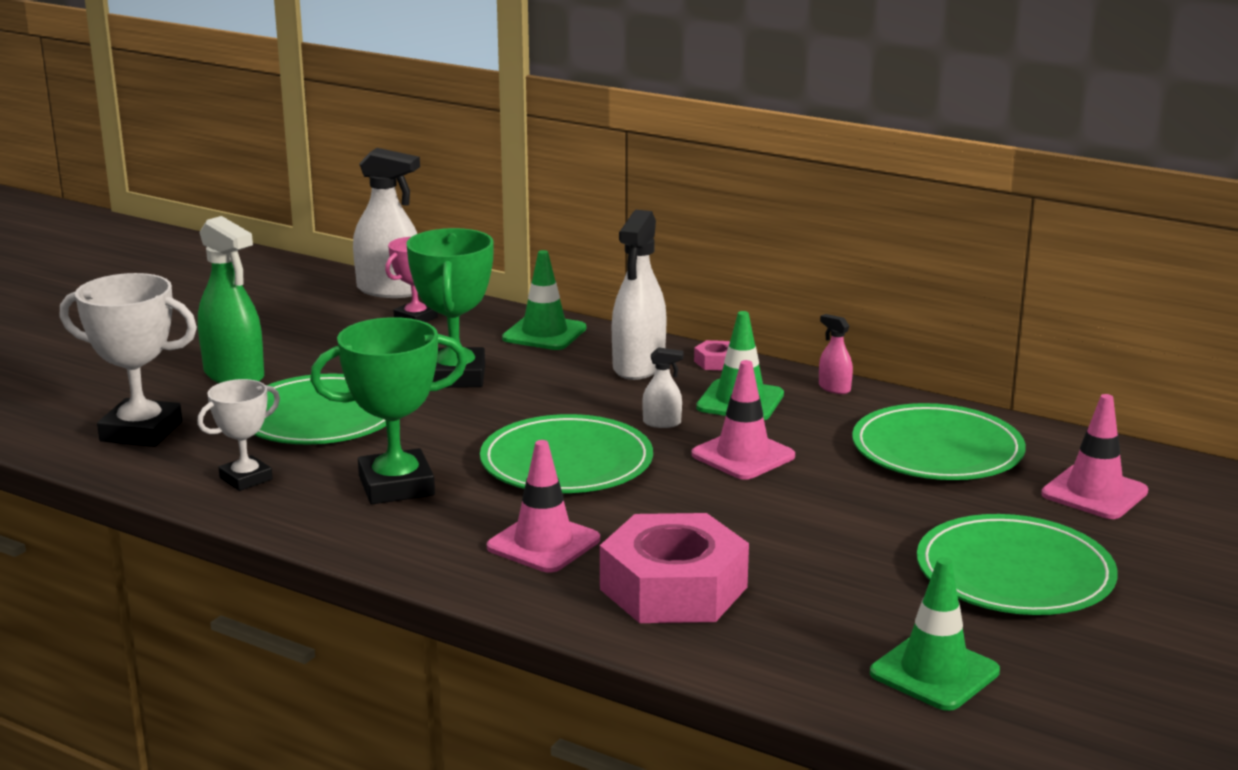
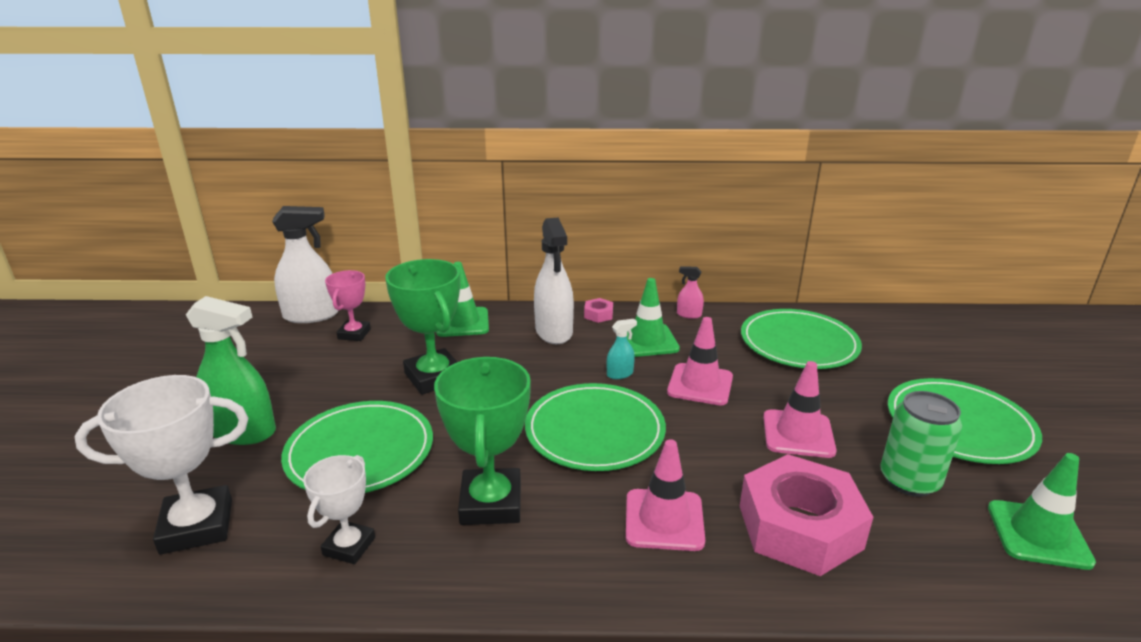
camera: 30 degrees left, 5 degrees up
(396, 486) = (491, 503): green trophy -> green trophy turned 45 degrees counterclockwise
(662, 423) = (620, 374): white spray bottle -> turquoise spray bottle
(859, 594) = (909, 480): none -> green can
(1094, 493) = (912, 348): pink traffic cone -> pink traffic cone (798, 434)

